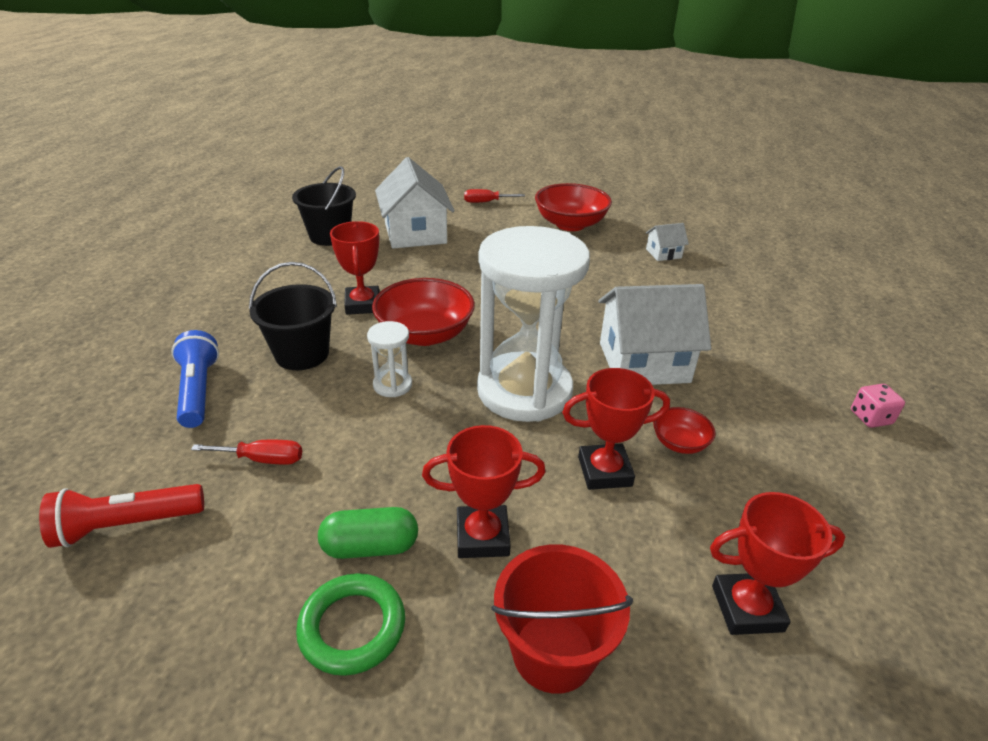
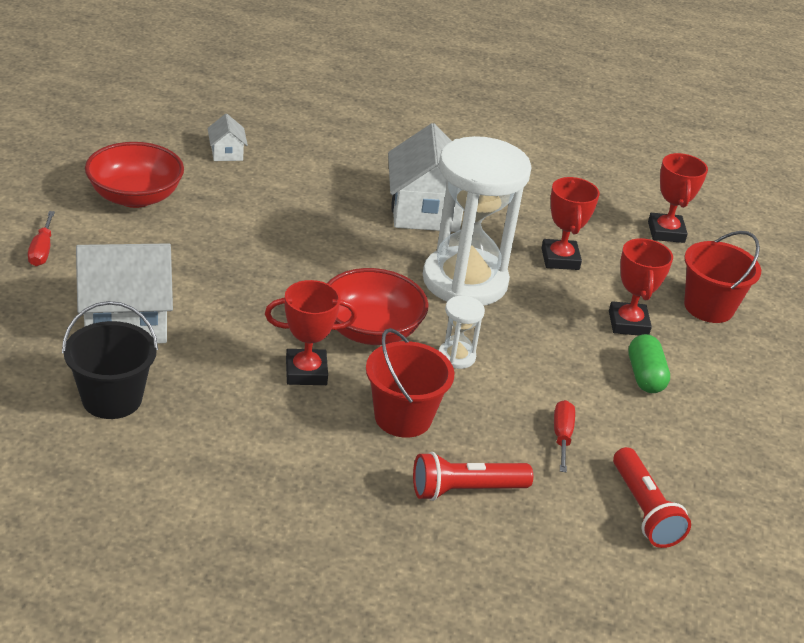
camera: 90 degrees left, 0 degrees up
(198, 391) = (466, 490): blue flashlight -> red flashlight
(302, 354) = (403, 417): black bucket -> red bucket
(352, 627) = (709, 386): green ring -> none
(679, 443) = (527, 219): red bowl -> none
(870, 418) = (495, 133): pink dice -> none

